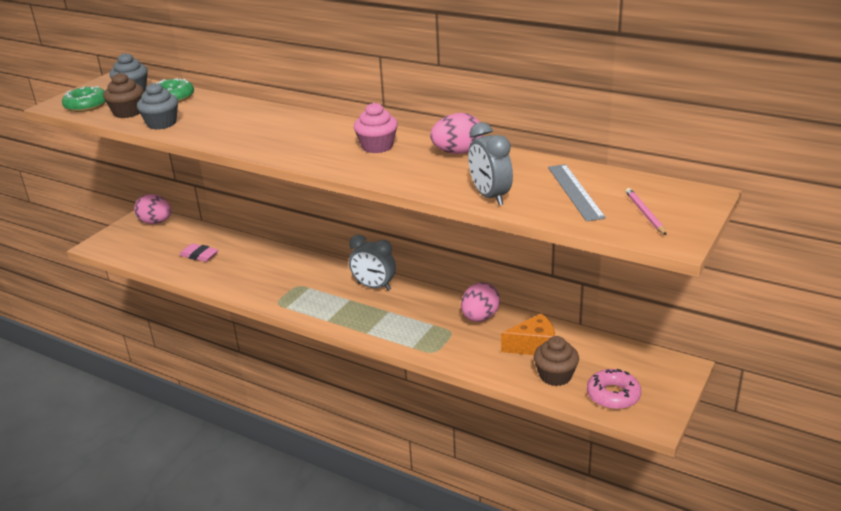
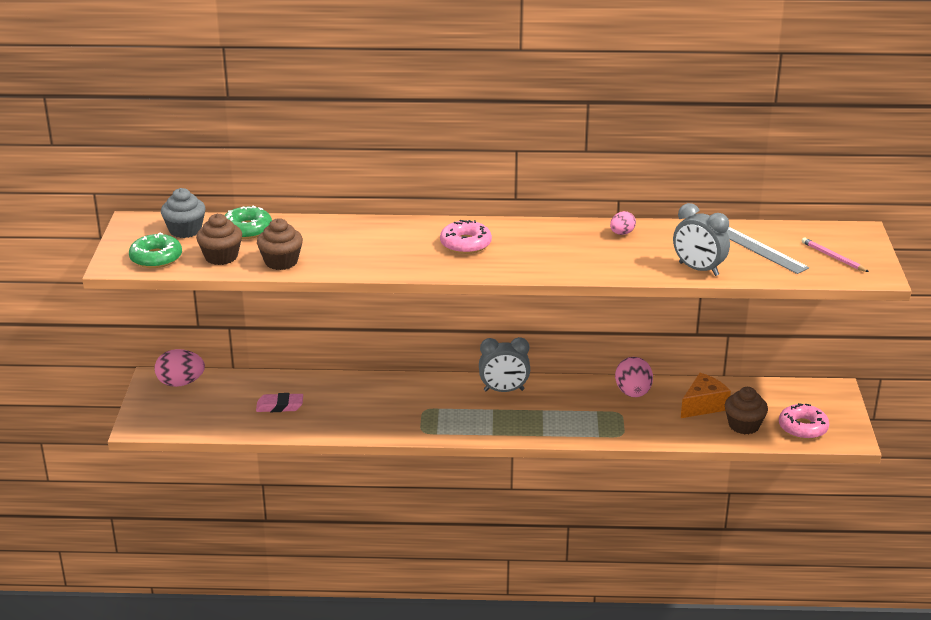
camera: 30 degrees left, 0 degrees up
(161, 123) = (281, 262): grey cupcake -> brown cupcake
(314, 136) = (465, 244): none -> pink donut
(377, 146) = (541, 242): pink cupcake -> none
(457, 152) = (622, 233): pink egg -> pink egg, size x0.57

